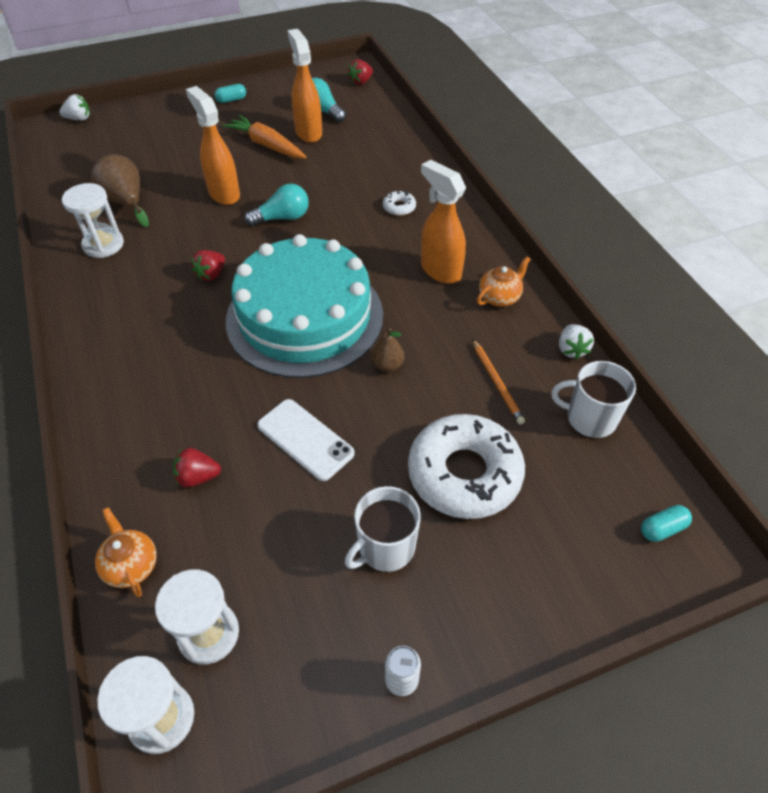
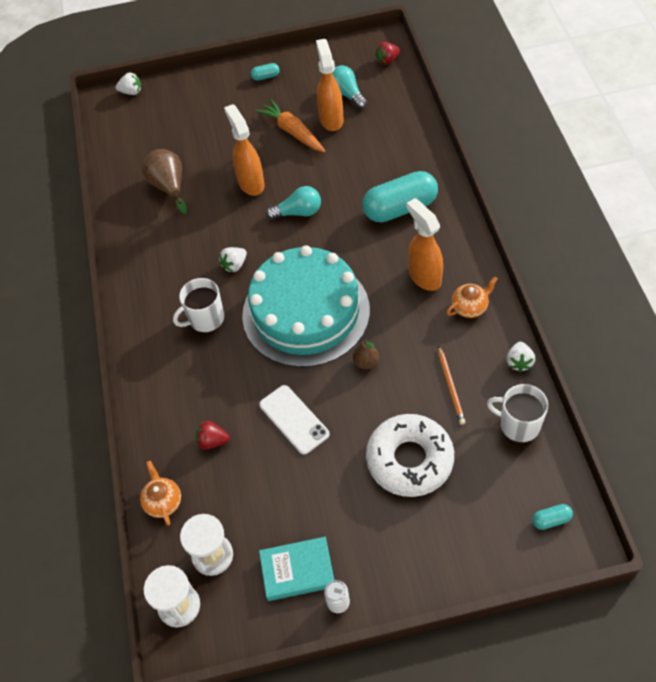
camera: 15 degrees right, 5 degrees up
(103, 245) = (149, 229): white hourglass -> none
(211, 274) = (234, 265): red strawberry -> white strawberry
(335, 640) = (297, 570): none -> turquoise book
(385, 547) = (341, 510): white mug -> white mug (205, 319)
(399, 207) = (400, 208): white donut -> turquoise capsule

